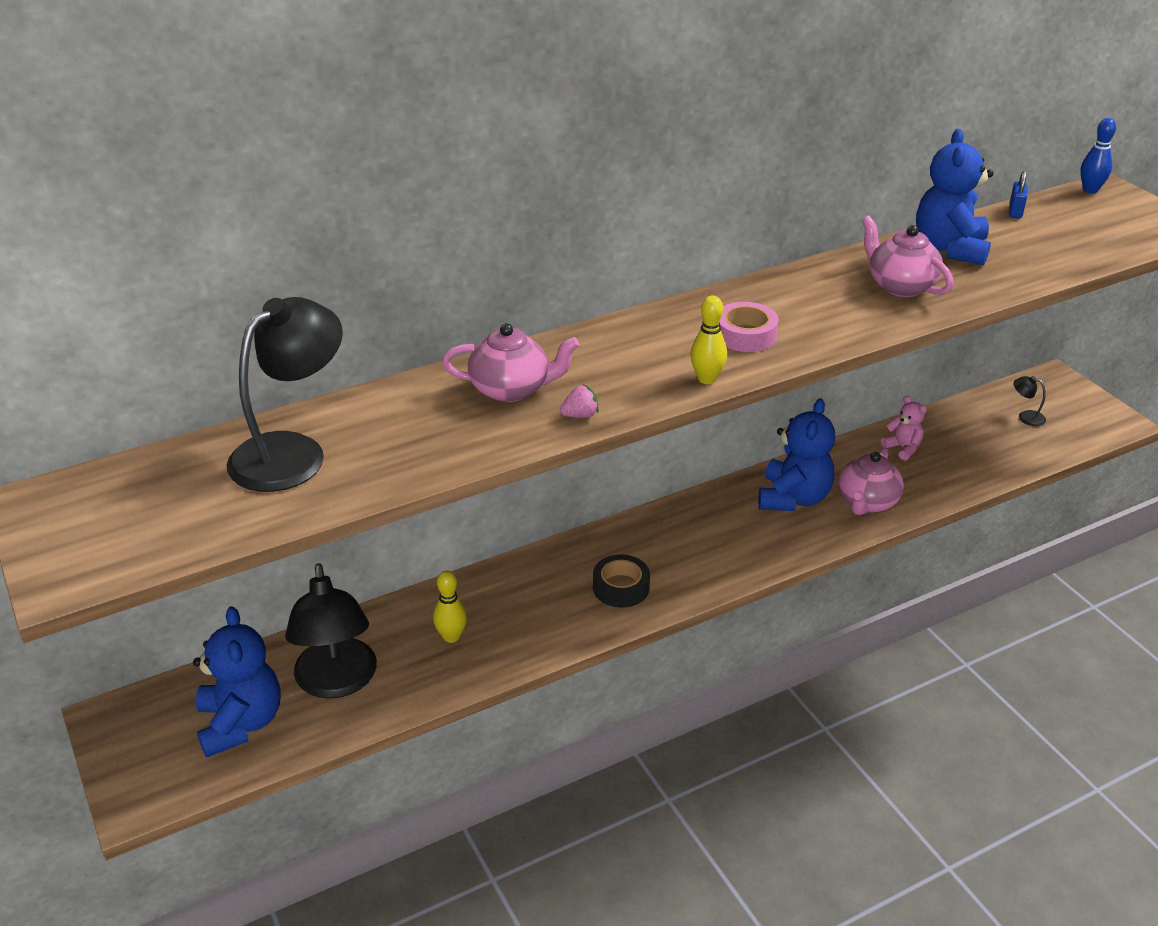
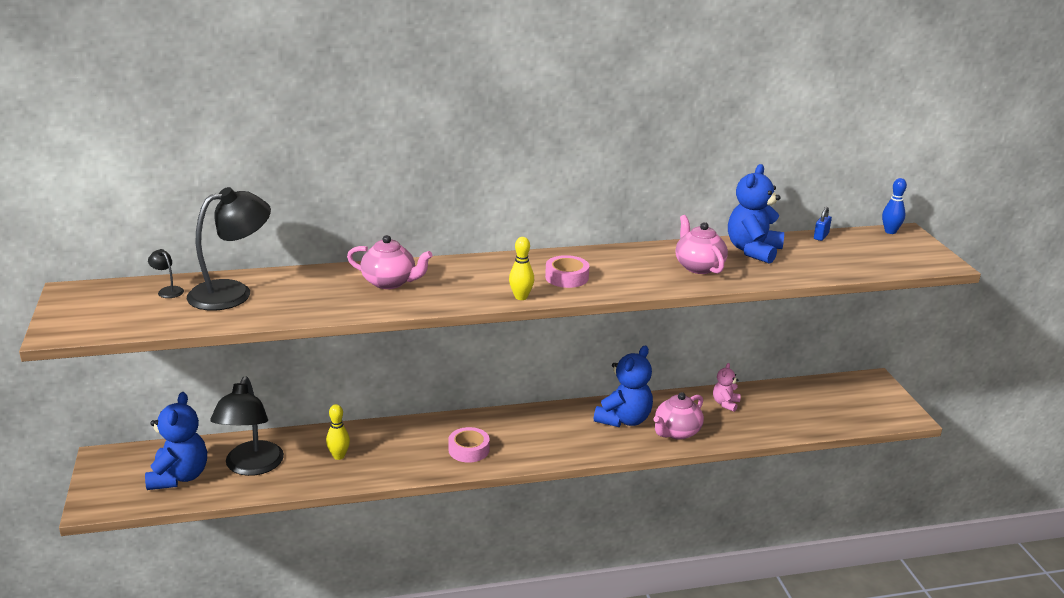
camera: 15 degrees right, 10 degrees down
(580, 415) = (423, 303): pink strawberry -> none
(621, 587) = (469, 450): black tape -> pink tape
(903, 448) = (725, 404): pink teddy bear -> pink teddy bear turned 135 degrees counterclockwise
(1026, 417) = (834, 400): black lamp -> black lamp (168, 290)

